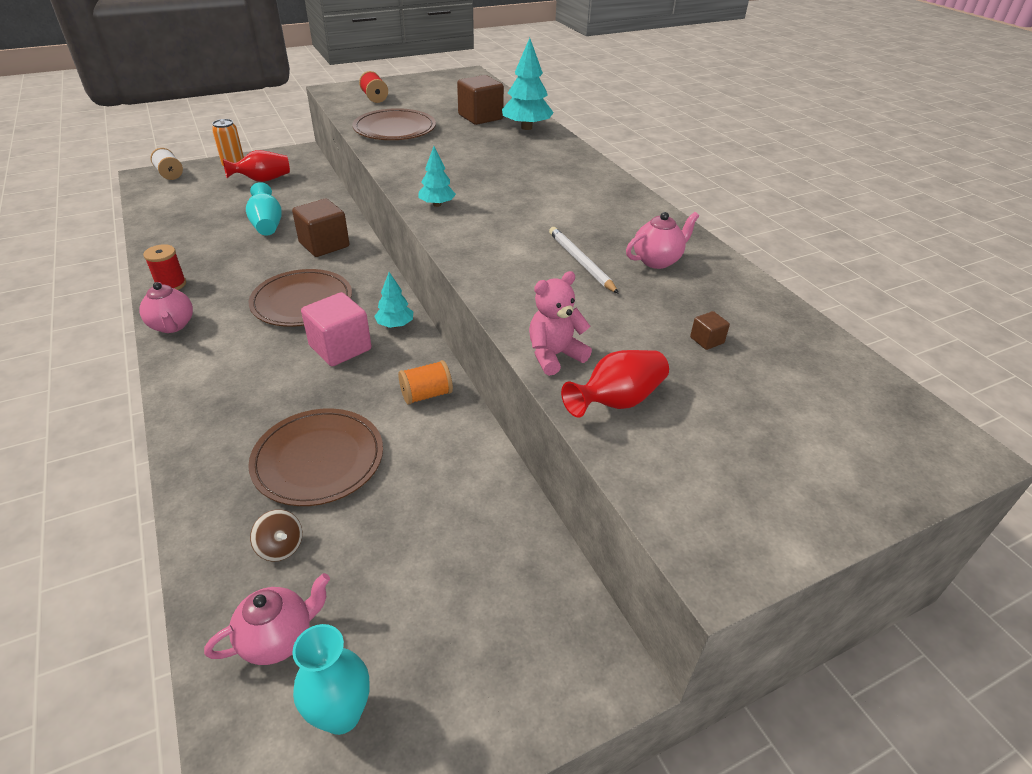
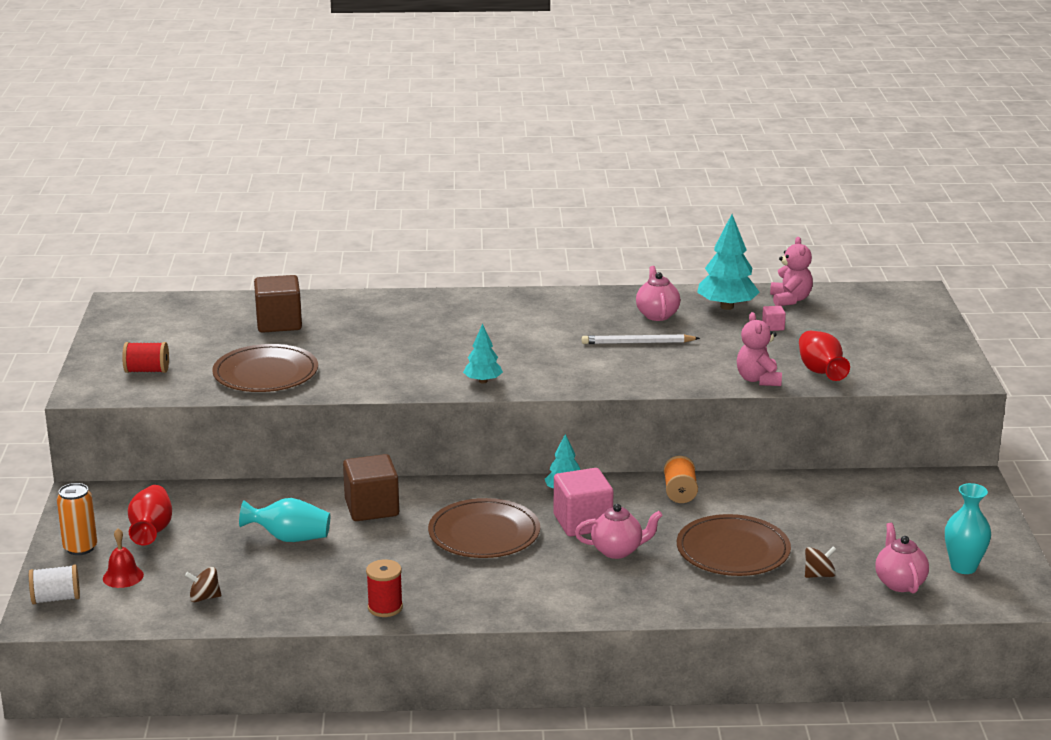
camera: 65 degrees left, 15 degrees down
(172, 326) = (476, 609): pink teapot -> pink teapot (617, 551)
(177, 216) = (204, 598): none -> brown spinning top
(201, 186) = (123, 576): none -> red bell
(526, 127) = (334, 306): turquoise tree -> turquoise tree (726, 307)
(706, 340) = (773, 327): brown cube -> pink cube
(796, 339) = (790, 300): none -> pink teddy bear

